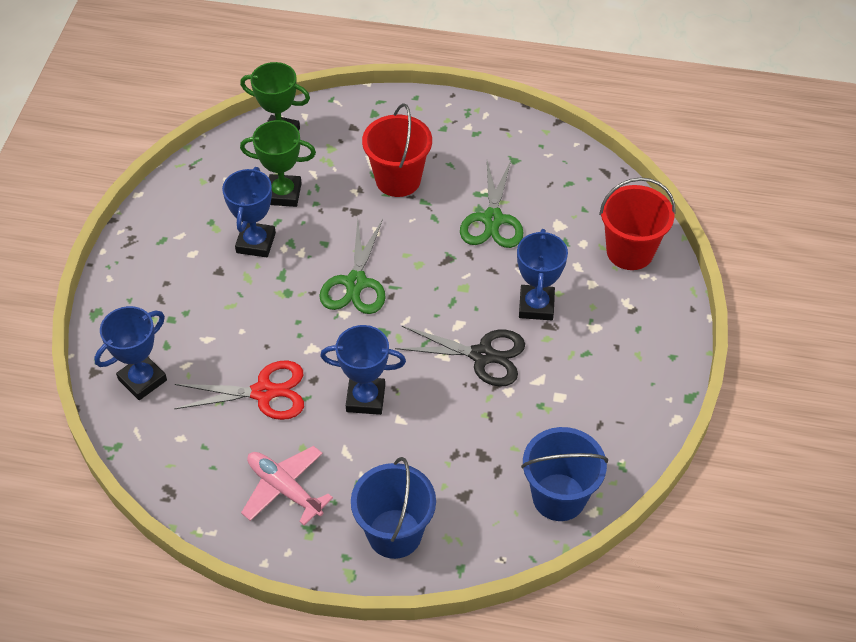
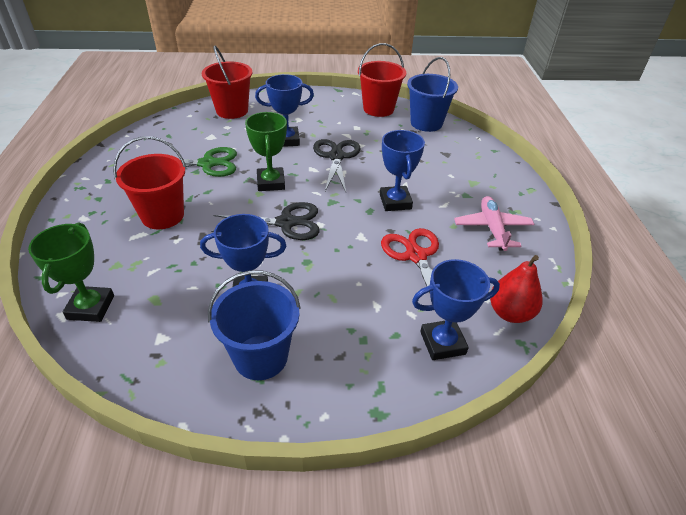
camera: 105 degrees left, 10 degrees down
(142, 380) = (442, 343): blue trophy -> blue trophy turned 45 degrees counterclockwise
(154, 452) = (510, 313): none -> red pear
(283, 194) = (181, 288): green trophy -> green trophy (271, 182)
(284, 489) = (492, 228): pink plane -> pink plane turned 150 degrees clockwise
(356, 283) = (286, 223): green scissors -> black scissors
(394, 533) = (490, 176): blue bucket -> blue bucket (261, 357)
(615, 440) = (378, 109): none -> red bucket

